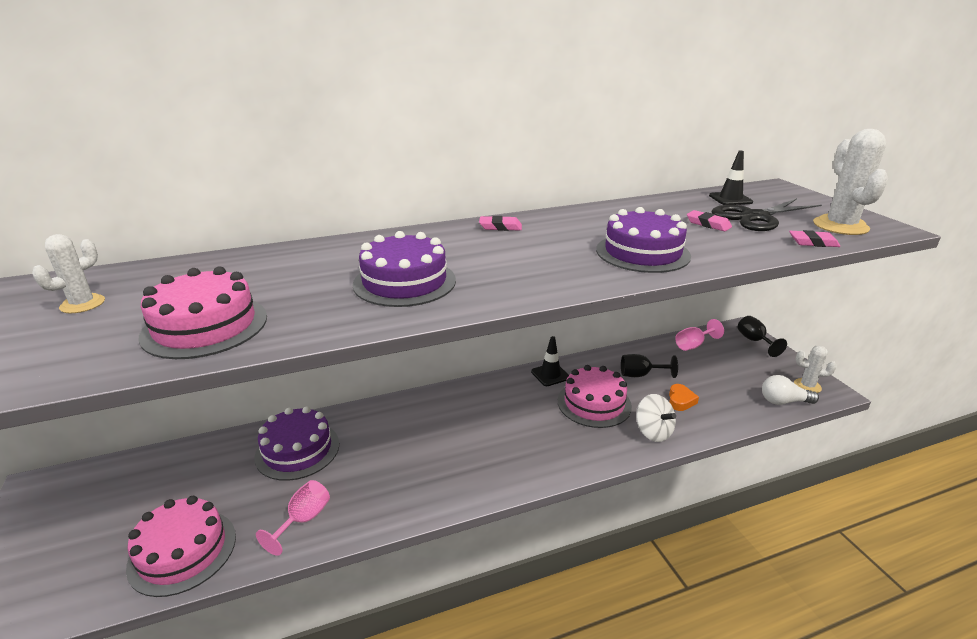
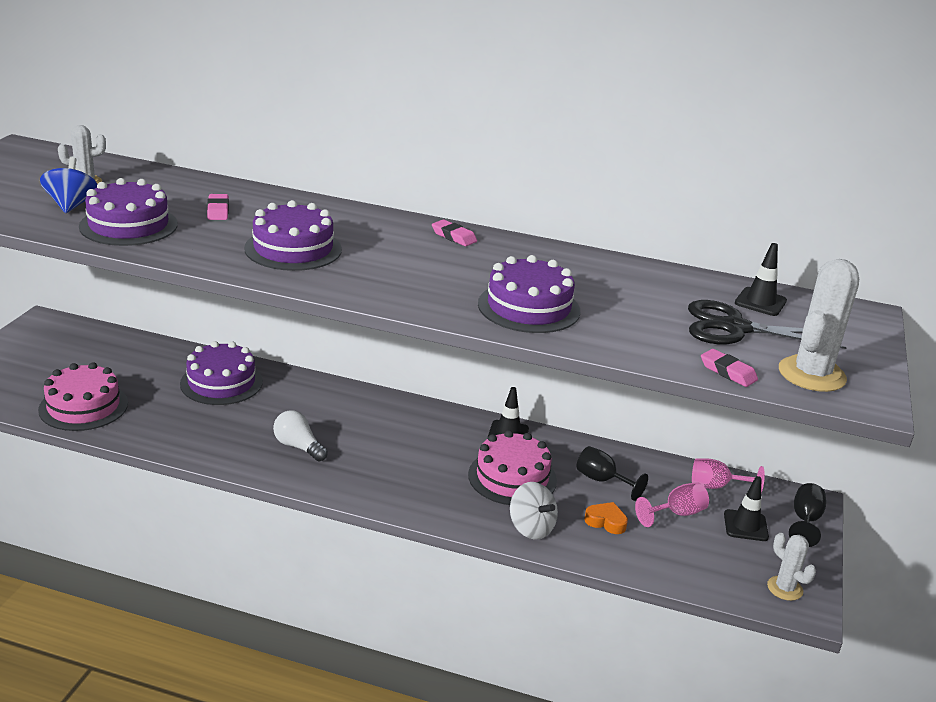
camera: 35 degrees right, 0 degrees up
(100, 333) = (71, 205): none -> blue spinning top
(205, 326) = (128, 225): pink cake -> purple cake
(303, 520) = (172, 430): pink goblet -> pink goblet (677, 514)
(653, 432) = (531, 528): white spinning top -> white spinning top turned 45 degrees counterclockwise
(680, 401) = (606, 521): orange heart -> orange heart turned 120 degrees counterclockwise
(708, 224) = (662, 313): pink eraser -> pink eraser (218, 211)
(738, 360) = (745, 526): none -> black traffic cone
(783, 401) = (724, 583): white light bulb -> white light bulb (298, 447)

